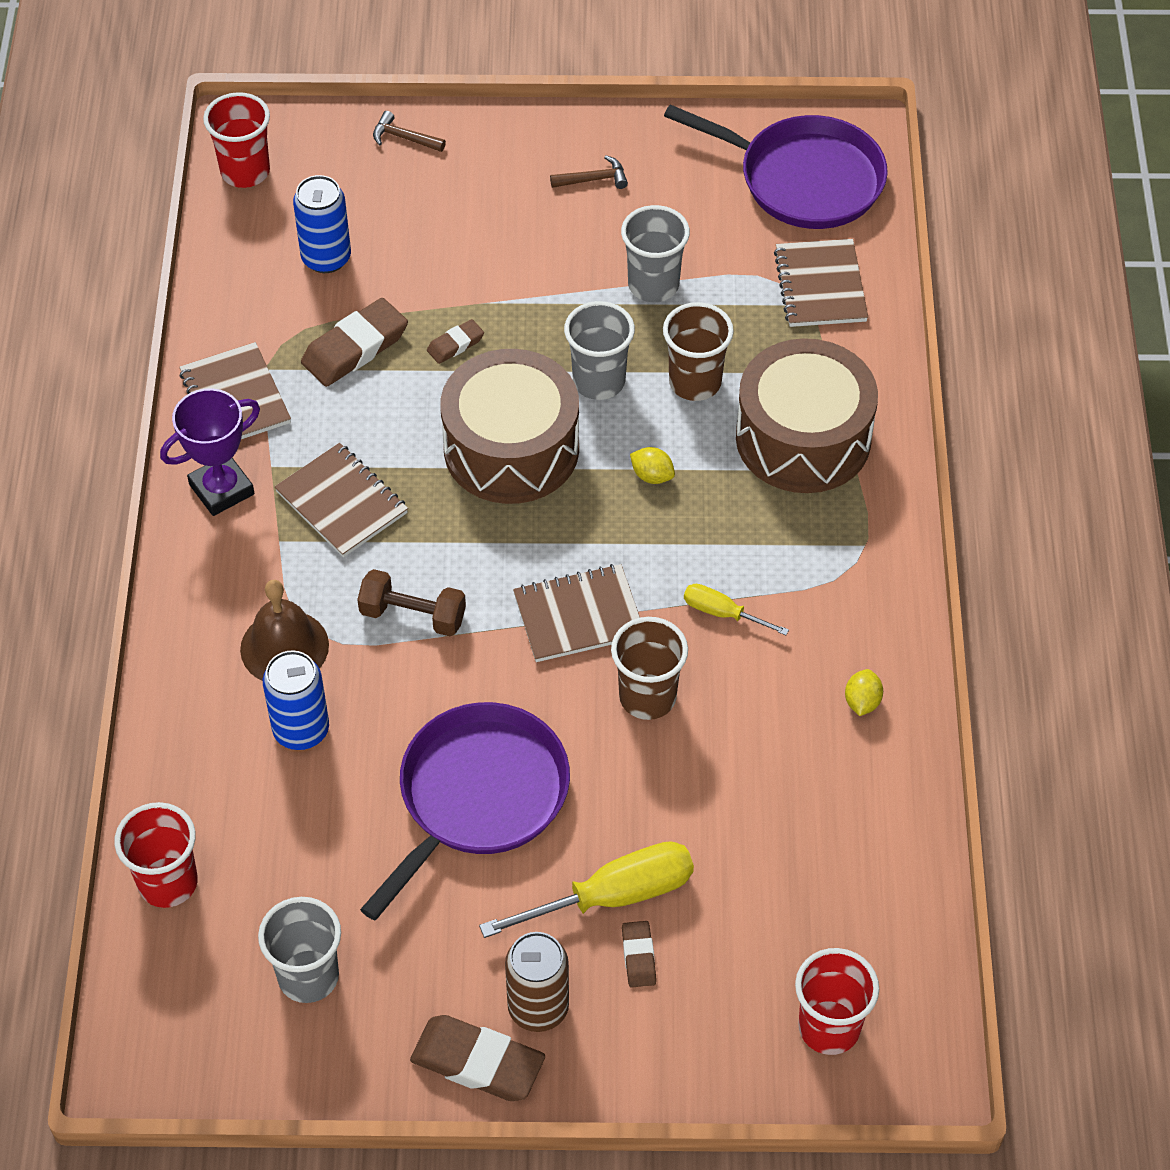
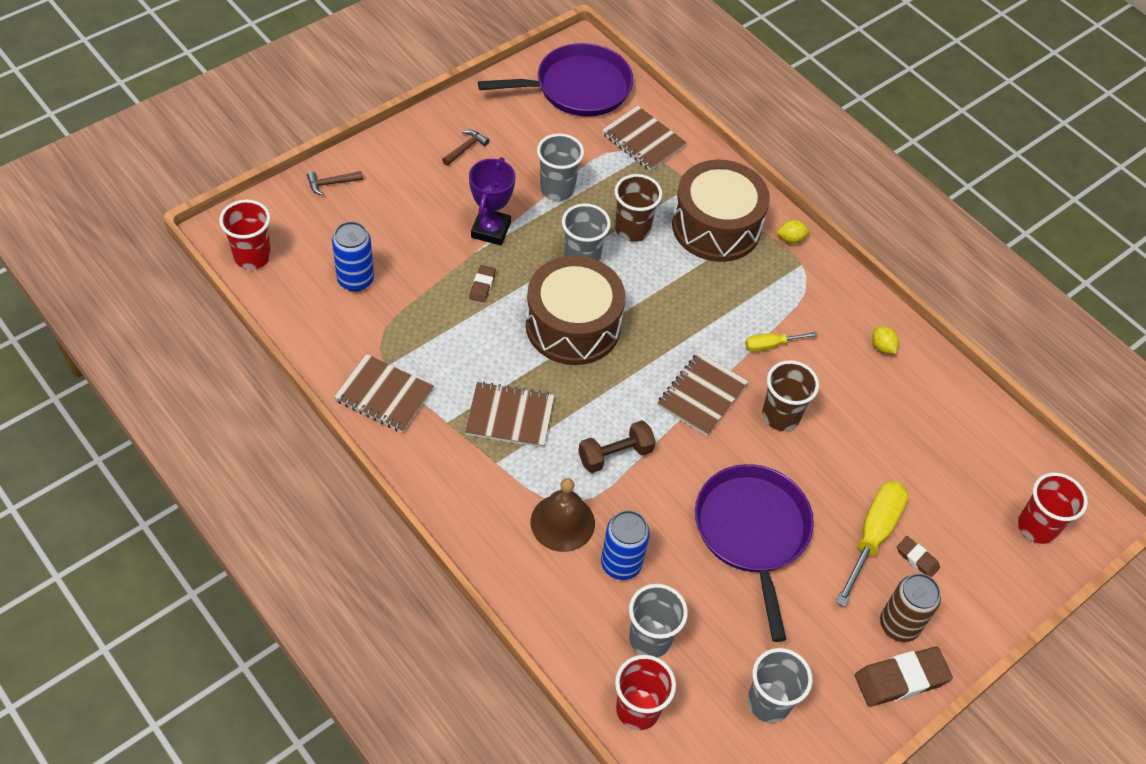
camera: 45 degrees left, 0 degrees up
(221, 489) = (431, 454): purple trophy -> purple trophy (490, 230)
(252, 825) = (650, 639): none -> grey cup
(355, 348) = (426, 322): brown eraser -> none
(652, 476) = (661, 294): yellow lemon -> yellow lemon (791, 239)

